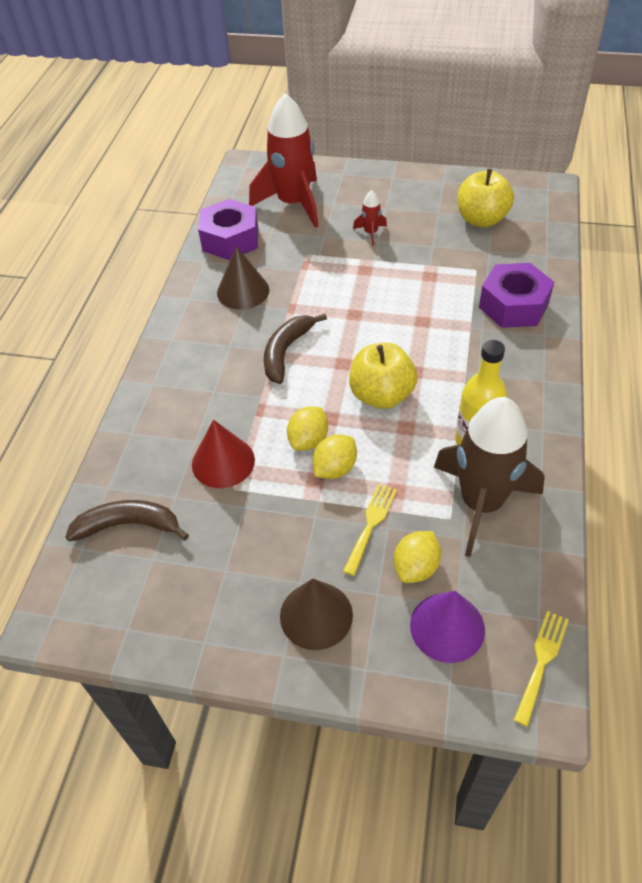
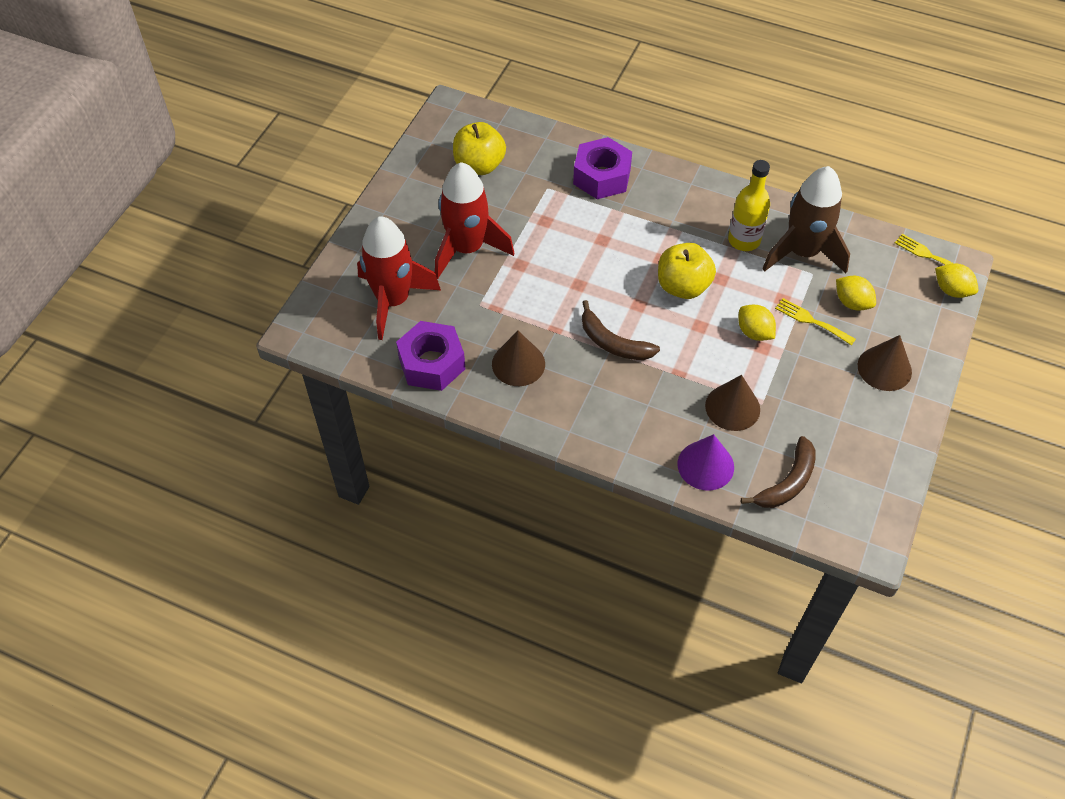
camera: 80 degrees left, 5 degrees up
(128, 525) = (787, 482): brown banana -> brown banana turned 150 degrees counterclockwise
(223, 462) = (732, 407): red cone -> brown cone
(308, 440) = (721, 344): yellow lemon -> yellow lemon (951, 290)
(370, 233) = (467, 249): red rocket -> red rocket, size x2.40
(447, 627) = (900, 297): purple cone -> purple cone (705, 465)

